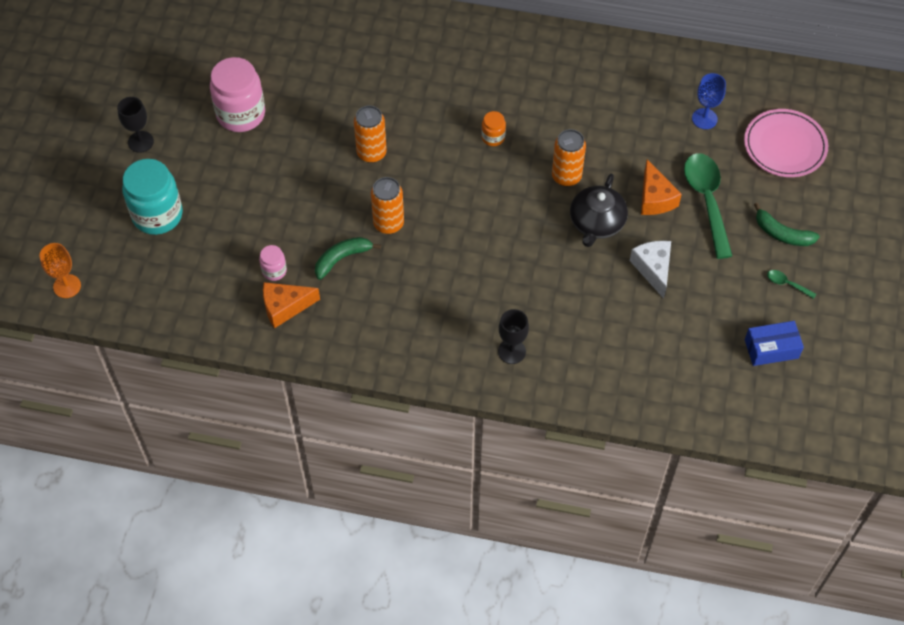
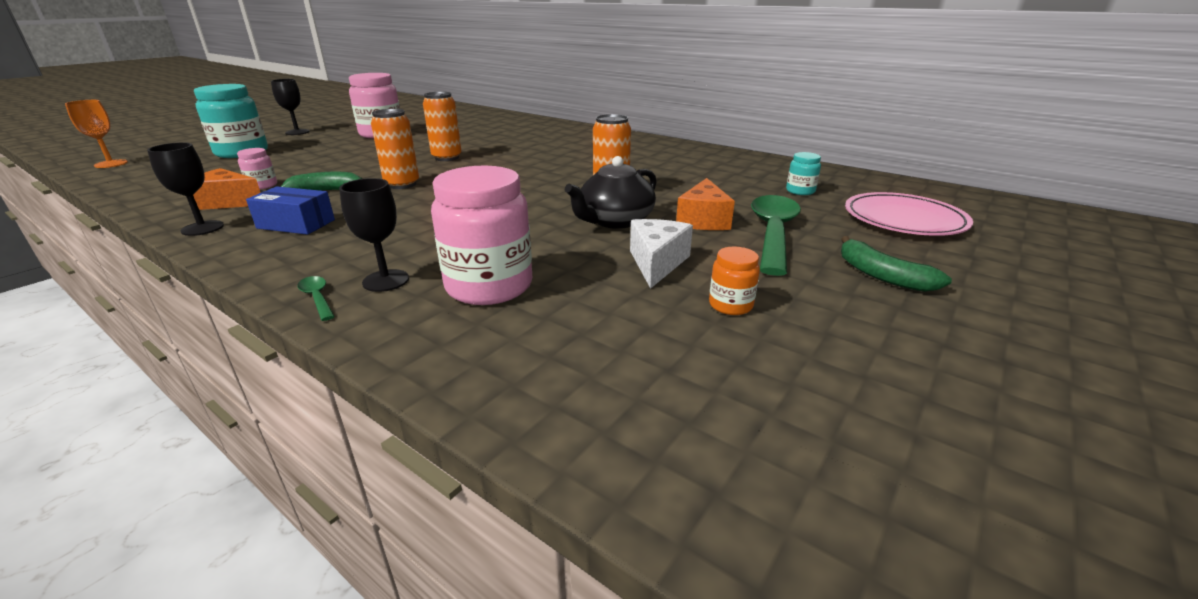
camera: 25 degrees right, 30 degrees down
(320, 346) = (202, 228): none -> black goblet
(493, 137) = (562, 167): orange jar -> orange jar (730, 305)
(575, 332) = (489, 286): none -> pink jar
(704, 119) = (800, 191): blue goblet -> turquoise jar
(771, 349) = (818, 390): blue box -> blue box (296, 224)
(787, 284) = (877, 321): green spoon -> green spoon (317, 298)

